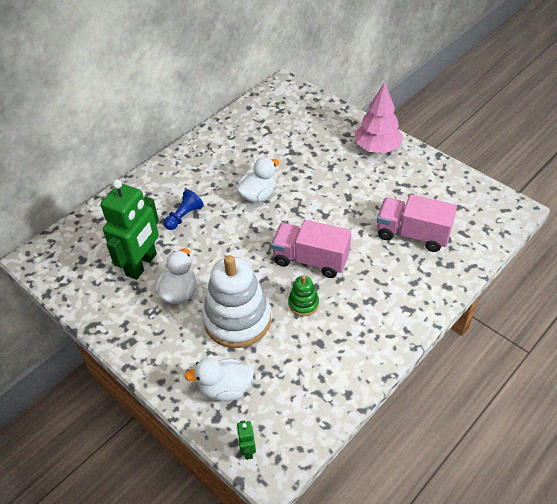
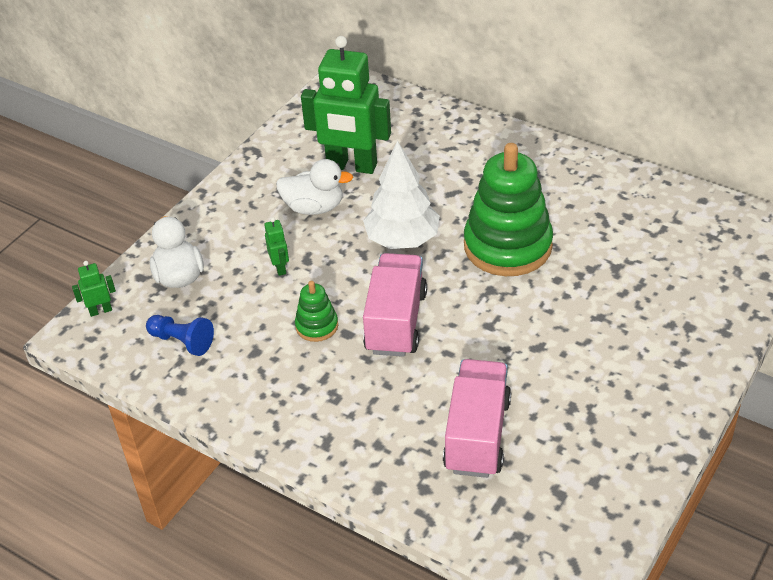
camera: 80 degrees right, 5 degrees down
(184, 216) = (443, 183): blue pawn -> blue pawn (182, 341)
(233, 246) = (402, 239): none -> white tree
(237, 320) = (280, 268): white stacking toy -> green robot
(258, 195) = (507, 246): white duck -> green stacking toy
(377, 147) = (670, 370): pink tree -> none

